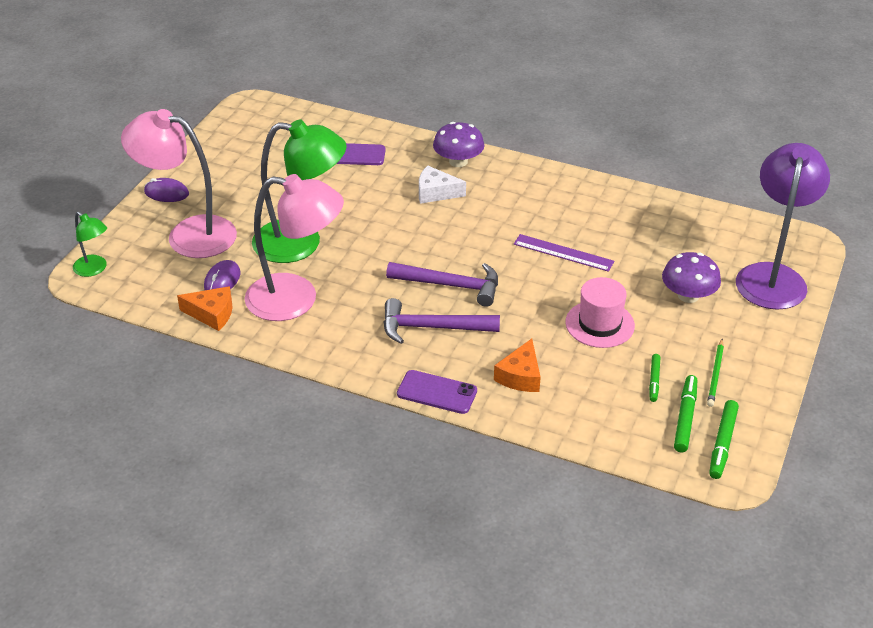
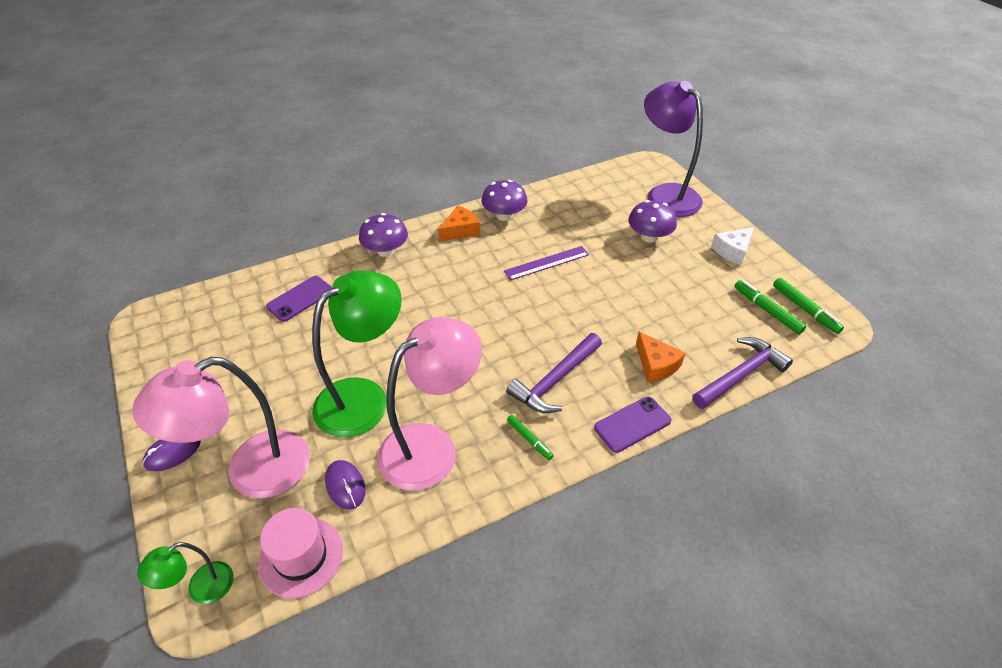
camera: 50 degrees left, 5 degrees up
(94, 269) = (201, 589): green lamp -> green lamp turned 150 degrees clockwise
(212, 314) = (382, 523): orange cheese -> orange cheese (460, 230)
(436, 192) = (404, 283): white cheese -> white cheese (732, 251)
(451, 285) = (518, 340): purple hammer -> purple hammer (740, 375)
(591, 196) = (504, 215): none -> purple mushroom
(599, 324) = (638, 291): pink hat -> pink hat (301, 556)
(654, 381) = (718, 302): green marker -> green marker (529, 439)
(715, 374) = (736, 272): green pencil -> none

